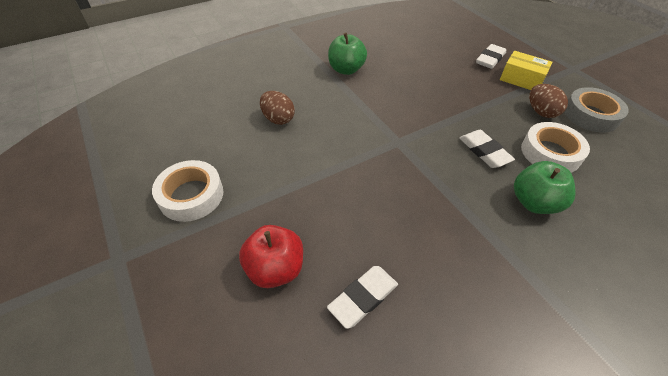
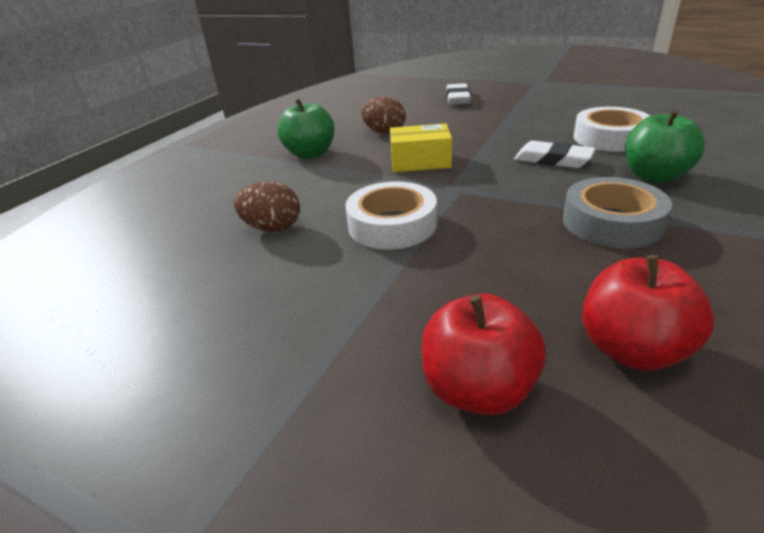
camera: 30 degrees left, 15 degrees down
(191, 195) = (225, 375): white tape -> white tape (392, 225)
(363, 298) = (632, 349): white eraser -> red apple
(521, 79) = (507, 101): yellow box -> yellow box (420, 161)
(541, 112) = (557, 115): brown egg -> brown egg (384, 132)
(591, 115) = (600, 103): grey tape -> grey tape (612, 222)

